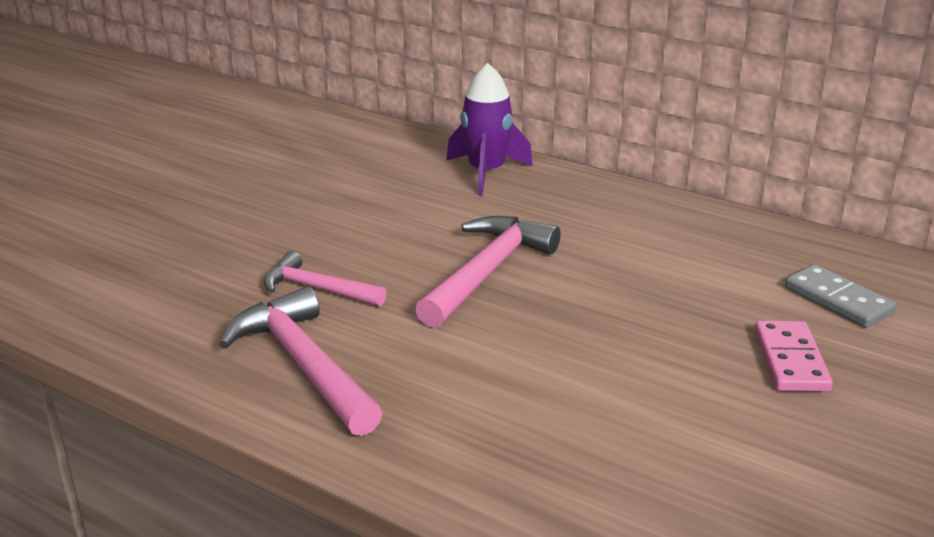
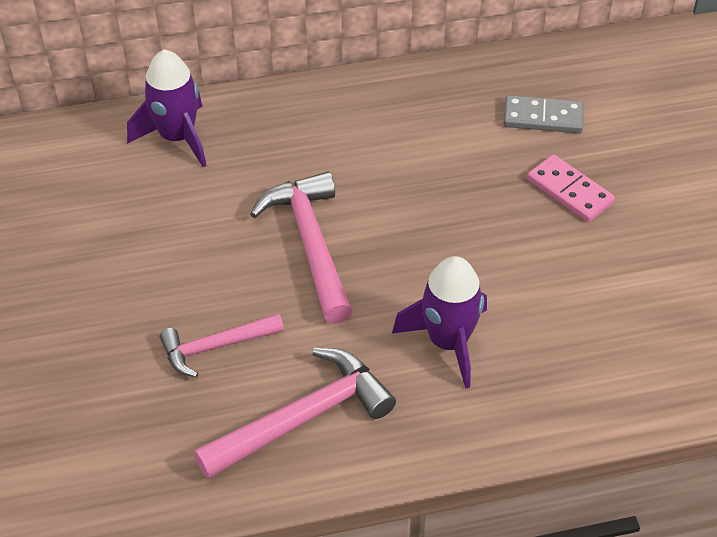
camera: 45 degrees left, 20 degrees up
(304, 365) = (303, 418): pink hammer -> pink hammer turned 135 degrees clockwise
(500, 392) = (448, 342): none -> purple rocket

